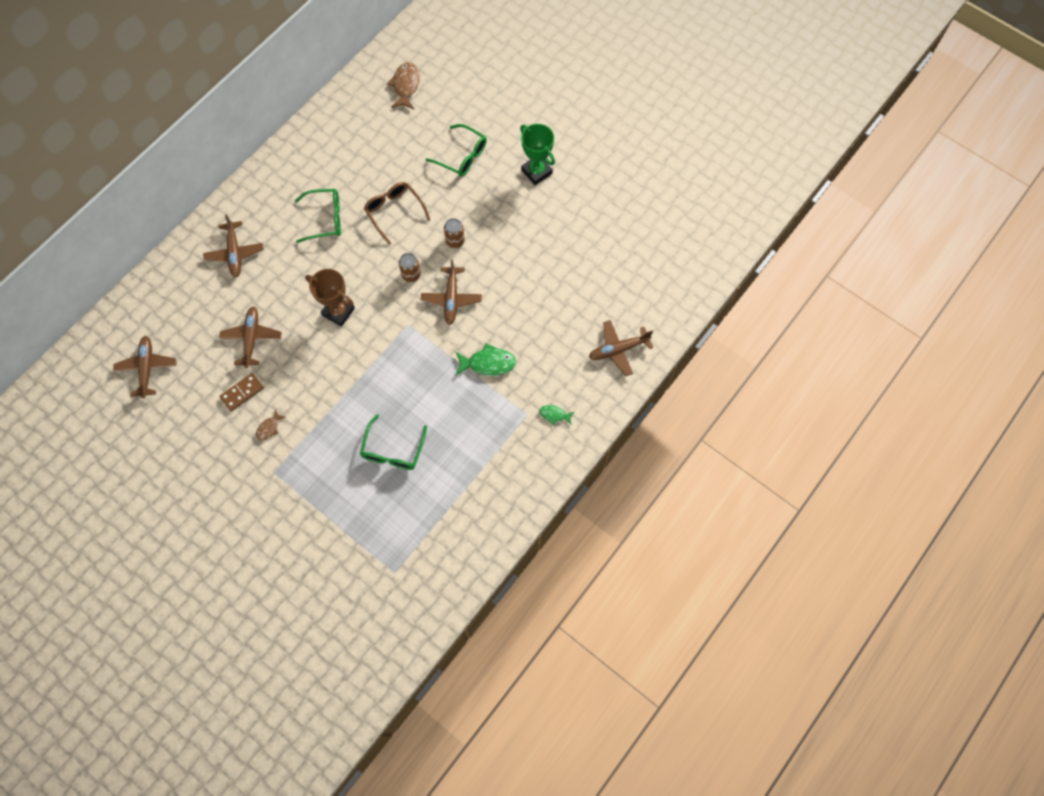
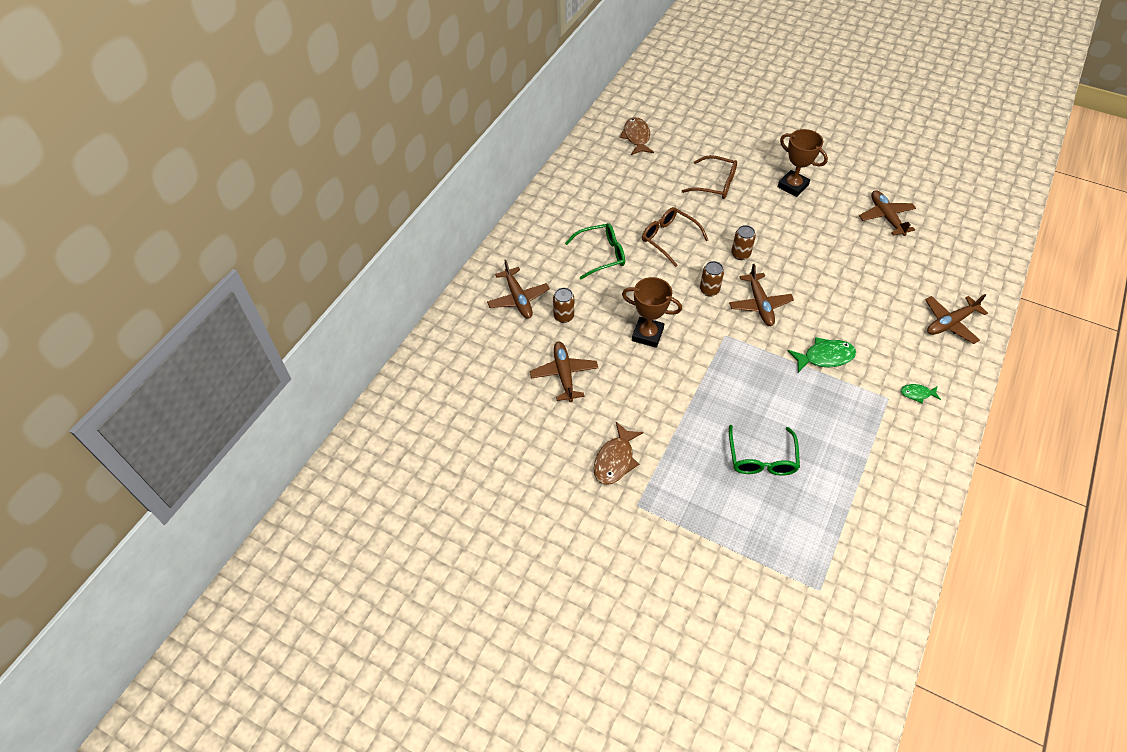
camera: 10 degrees left, 15 degrees down
(147, 368) = (457, 422): brown plane -> brown plane (886, 217)
(242, 392) = (572, 429): brown domino -> none
(269, 428) = (615, 460): brown fish -> brown fish, size x1.79
(270, 279) = (563, 316): none -> brown can
(462, 156) = (715, 184): green glasses -> brown glasses
(536, 172) = (792, 186): green trophy -> brown trophy

